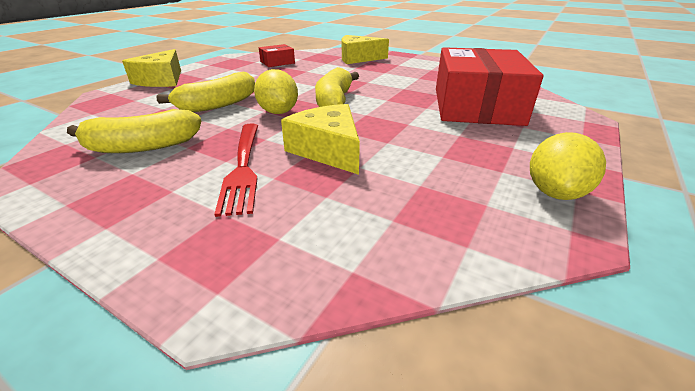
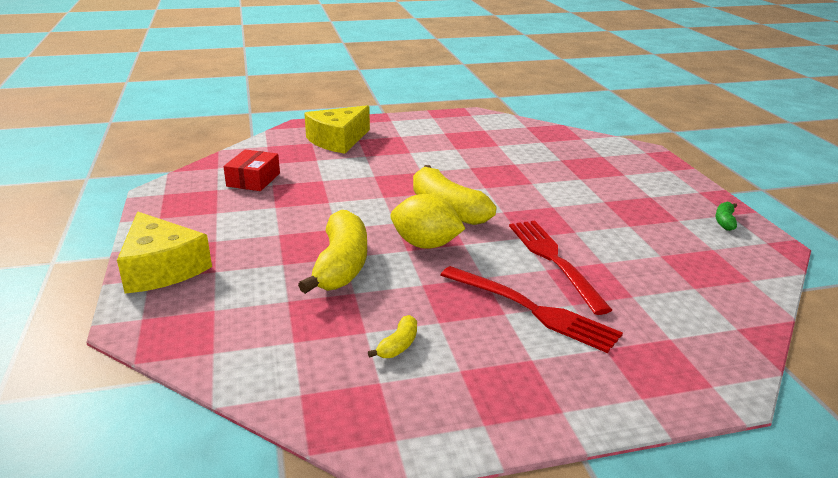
camera: 45 degrees left, 5 degrees down
(143, 146) = (398, 345): yellow banana -> yellow banana, size x0.44
(328, 150) = (553, 260): yellow cheese -> red fork
(476, 106) = (562, 165): red box -> none
(555, 192) = (724, 221): yellow lemon -> green banana

